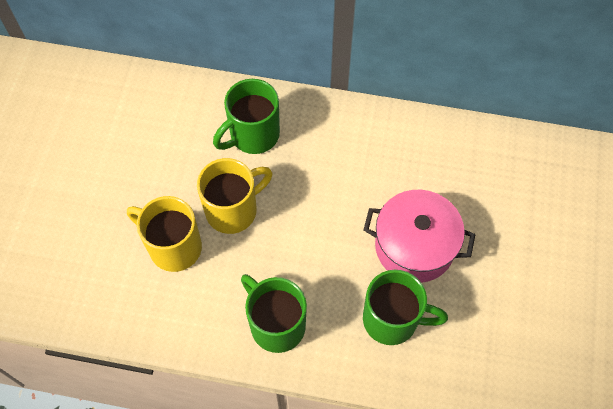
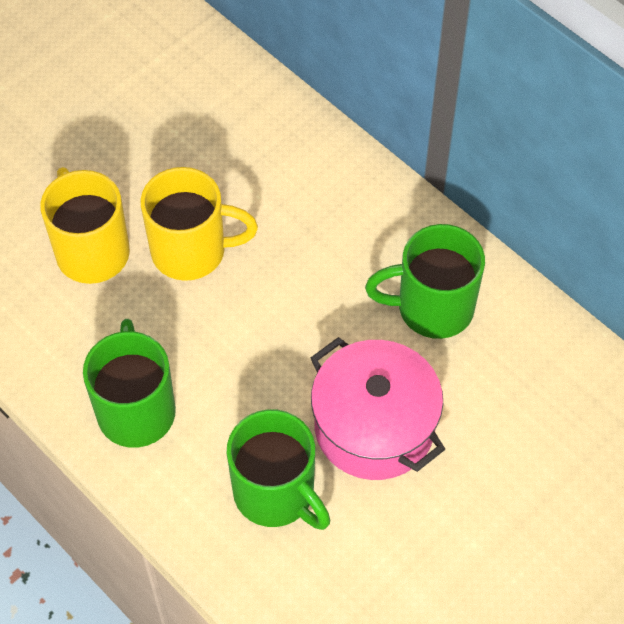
camera: 35 degrees right, 5 degrees down
(253, 135) = (283, 180): green mug -> green mug (432, 308)

